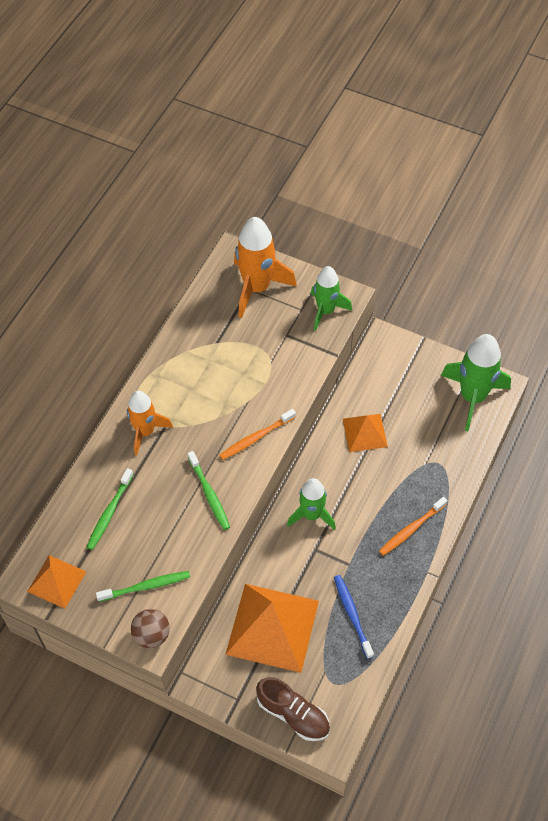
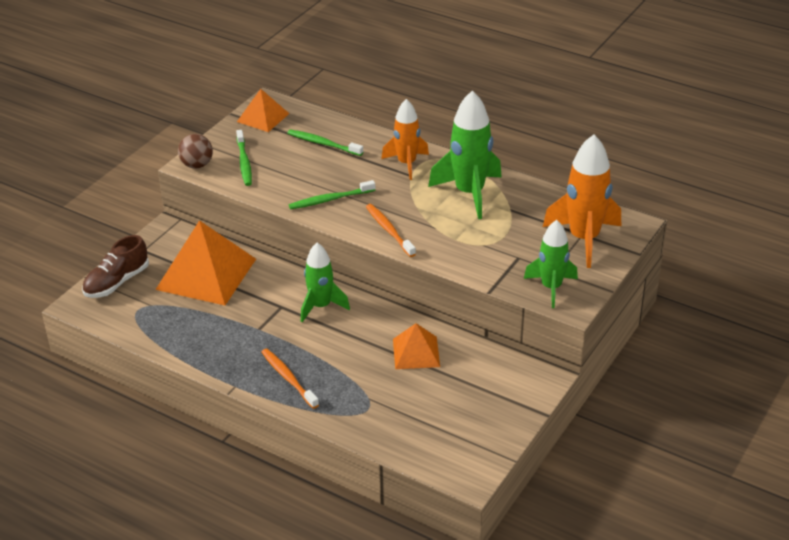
camera: 95 degrees right, 20 degrees down
(352, 614) = (203, 327): blue toothbrush -> none
(472, 397) = (455, 449): green rocket -> green rocket (469, 193)

